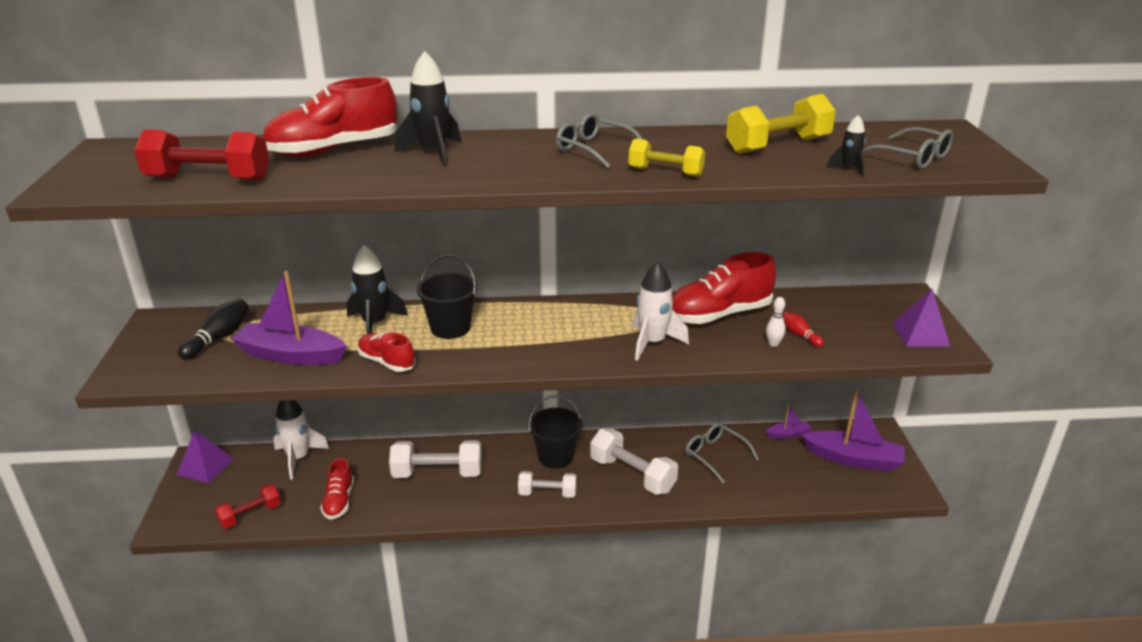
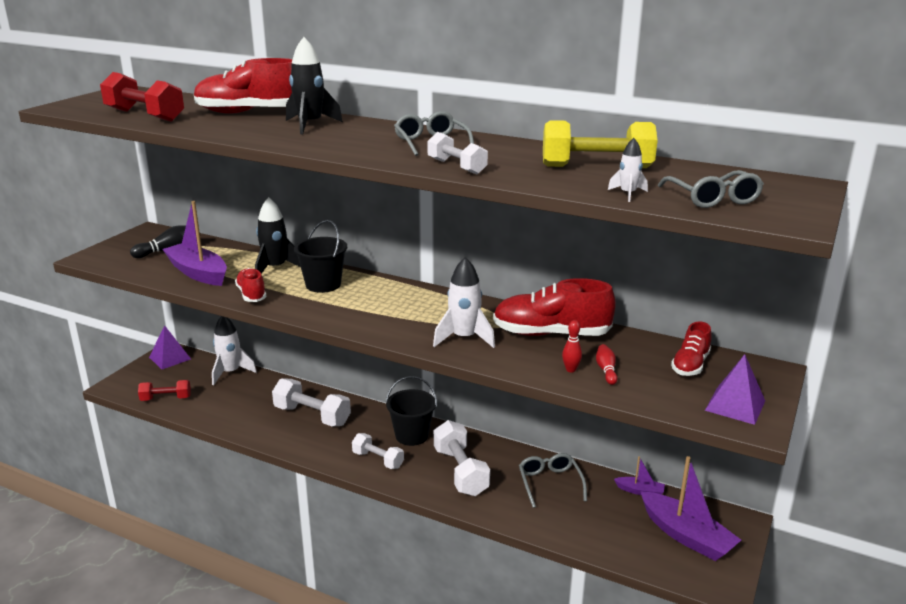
camera: 30 degrees right, 5 degrees down
(339, 501) = (228, 410): red shoe -> red shoe (690, 365)
(665, 172) = (456, 167): yellow dumbbell -> white dumbbell
(773, 344) = (570, 370): white bowling pin -> red bowling pin
(848, 168) = (628, 194): black rocket -> white rocket

